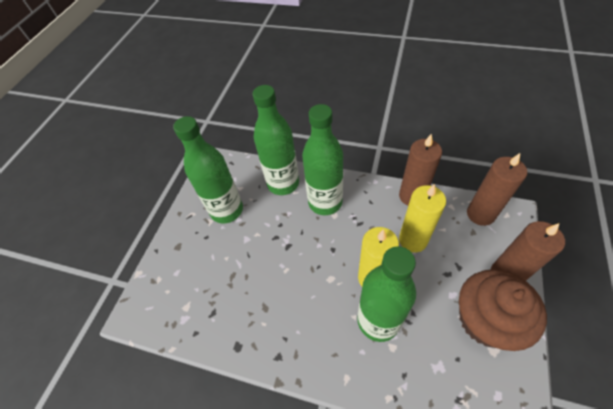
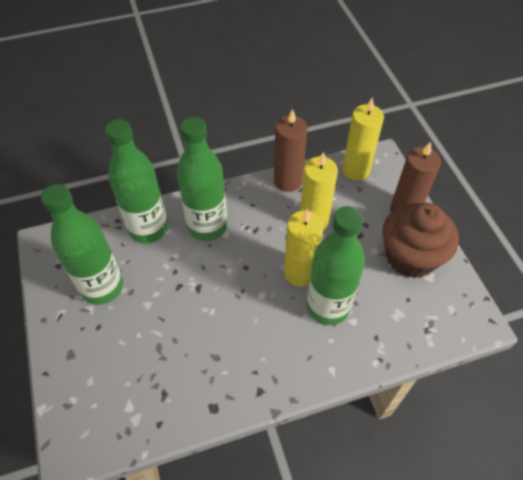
camera: 40 degrees left, 0 degrees up
(480, 214) = (356, 170): brown candle -> yellow candle

